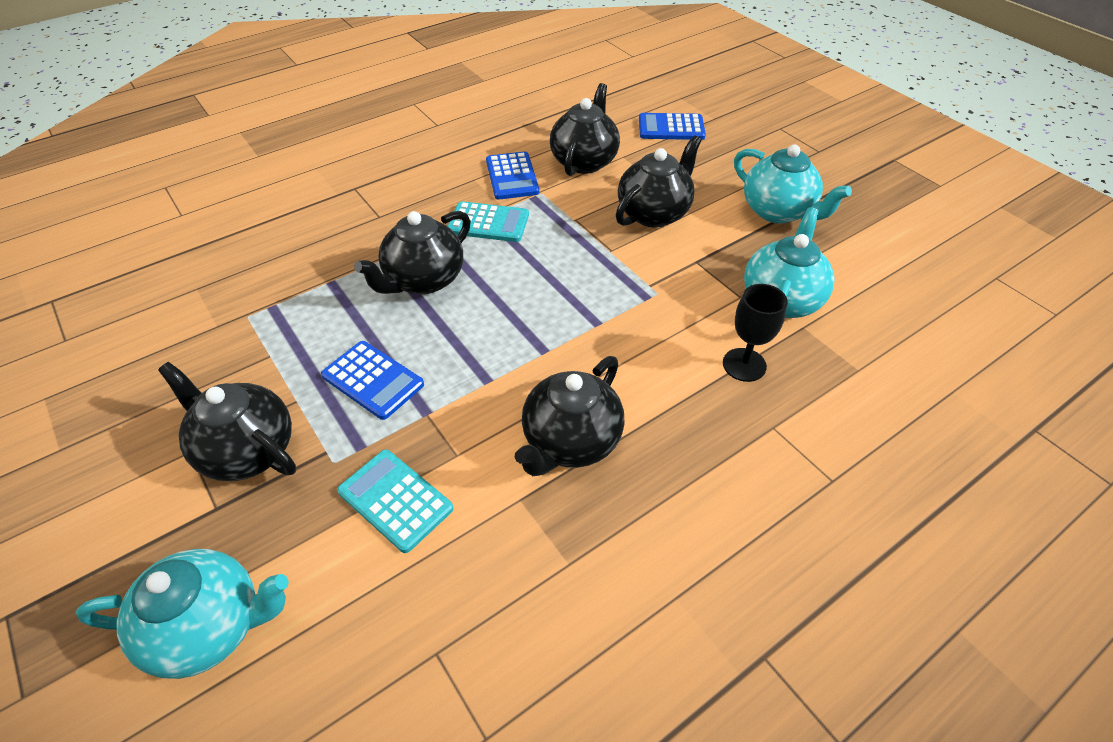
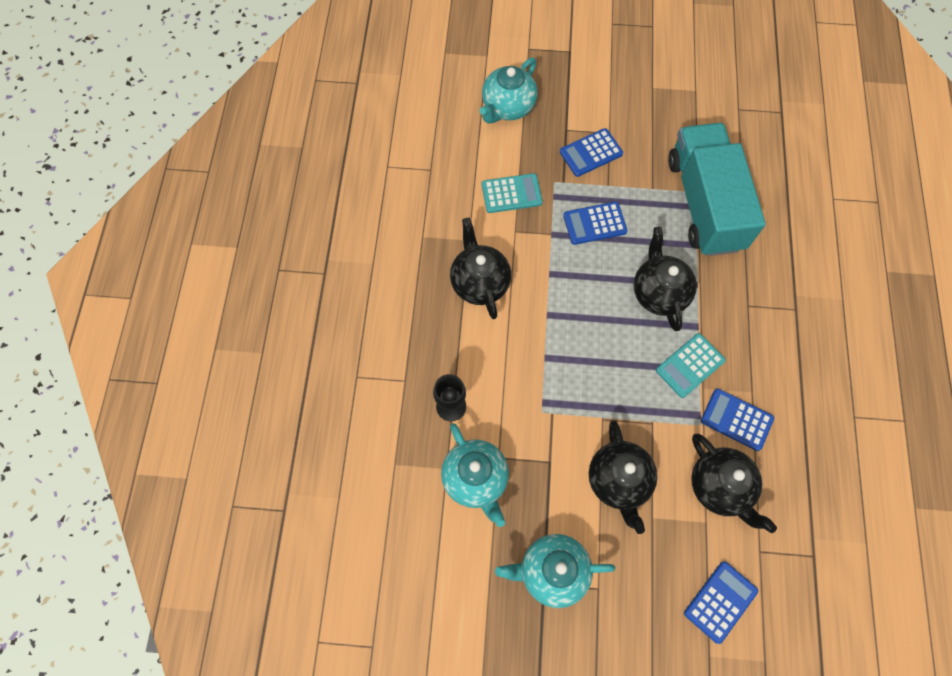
camera: 130 degrees right, 20 degrees up
(247, 450) = (591, 153): black teapot -> blue calculator
(261, 301) = (704, 203): none -> turquoise truck

